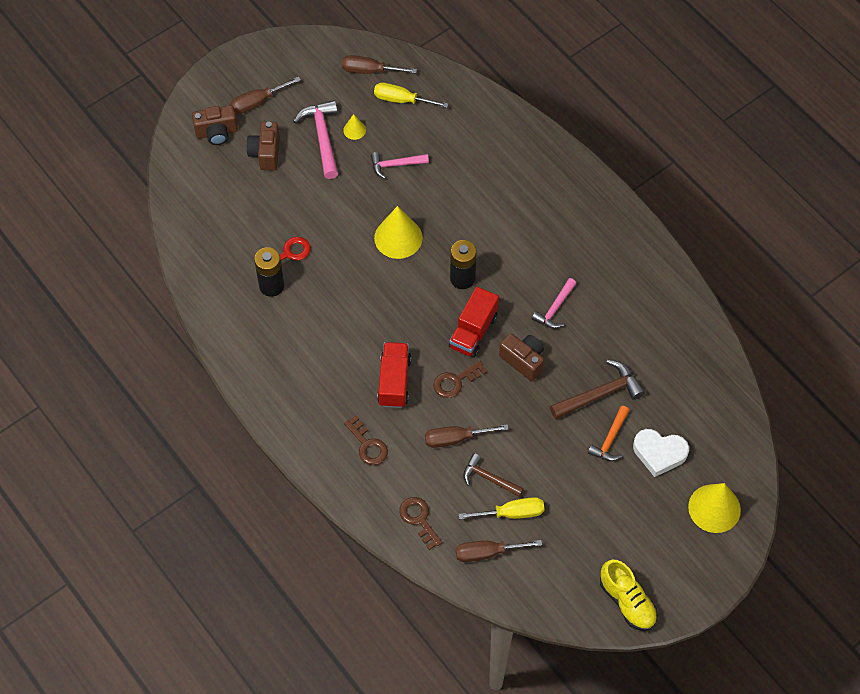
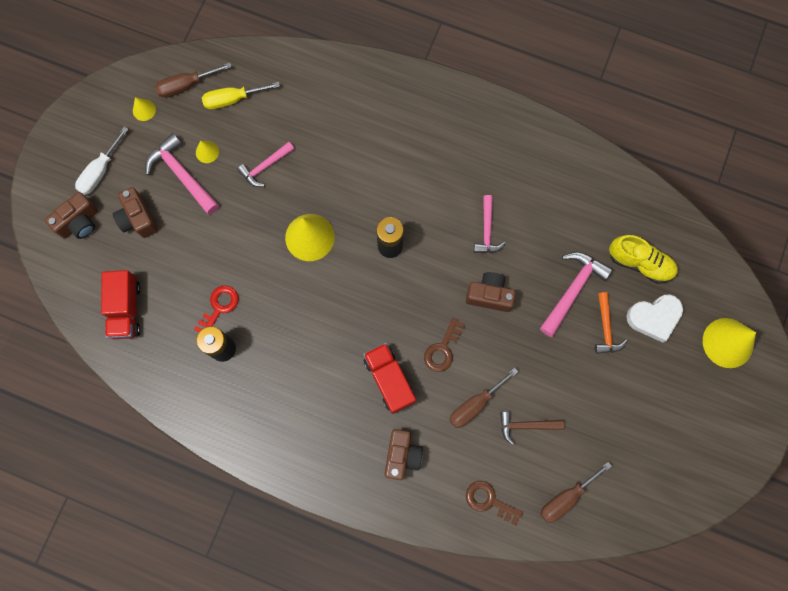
camera: 30 degrees left, 15 degrees up
(257, 102) = (100, 171): brown screwdriver -> white screwdriver
(323, 73) = (144, 110): none -> yellow cone
(367, 445) = (402, 455): brown key -> brown camera
(473, 331) = (430, 292): red truck -> red truck (126, 309)
(512, 513) = (565, 447): yellow screwdriver -> none
(600, 394) = (572, 290): brown hammer -> pink hammer
(627, 601) = (708, 472): yellow shoe -> yellow shoe (640, 263)

